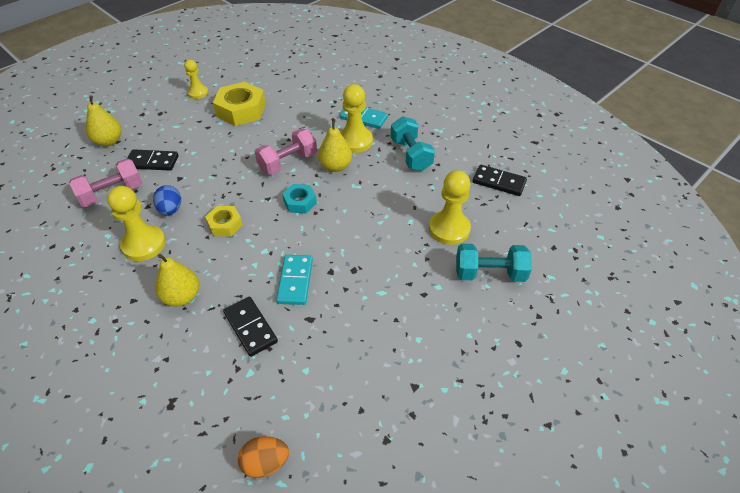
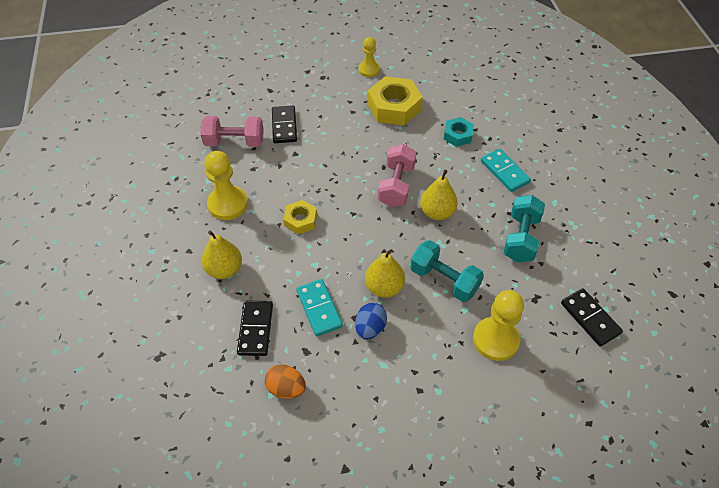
camera: 35 degrees right, 5 degrees up
(109, 141) = (264, 88): yellow pear -> yellow pear (384, 287)
(152, 162) = (284, 126): black domino -> black domino turned 45 degrees clockwise
(171, 210) = (268, 182): blue egg -> blue egg (370, 328)
(265, 463) = (189, 450): orange egg -> orange egg (286, 388)
(288, 163) = (396, 185): pink dumbbell -> pink dumbbell turned 75 degrees counterclockwise
(295, 281) = (319, 308): turquoise domino -> turquoise domino turned 60 degrees counterclockwise
(300, 202) = (378, 233): turquoise nut -> turquoise nut (458, 135)
(355, 141) = (476, 194): yellow pawn -> none
(489, 273) = (498, 409): turquoise dumbbell -> turquoise dumbbell (444, 280)

